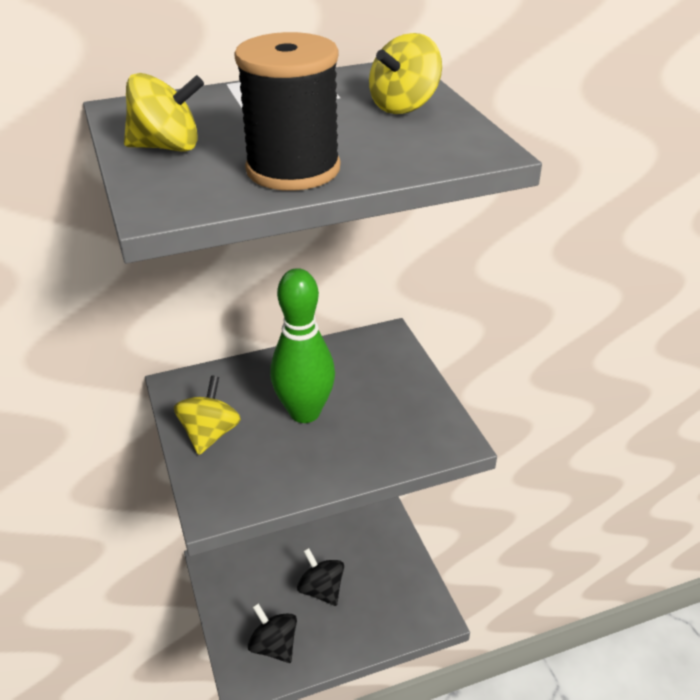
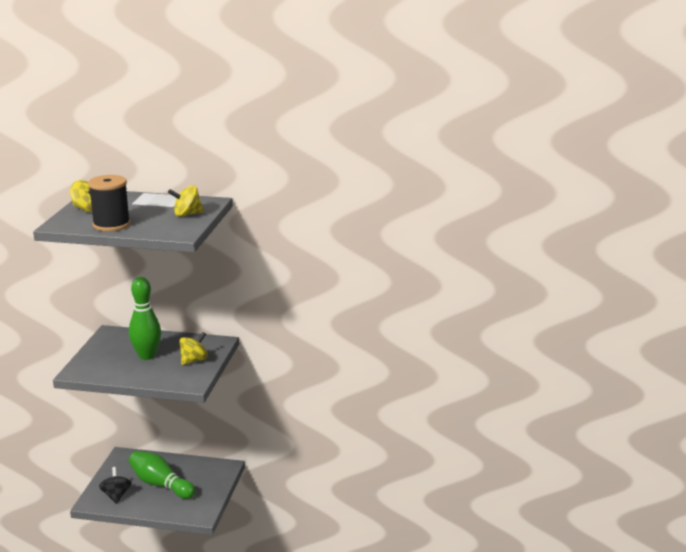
camera: 30 degrees right, 15 degrees down
(210, 434) = (101, 351): yellow spinning top -> yellow spinning top (194, 360)
(321, 589) = (160, 484): black spinning top -> green bowling pin

